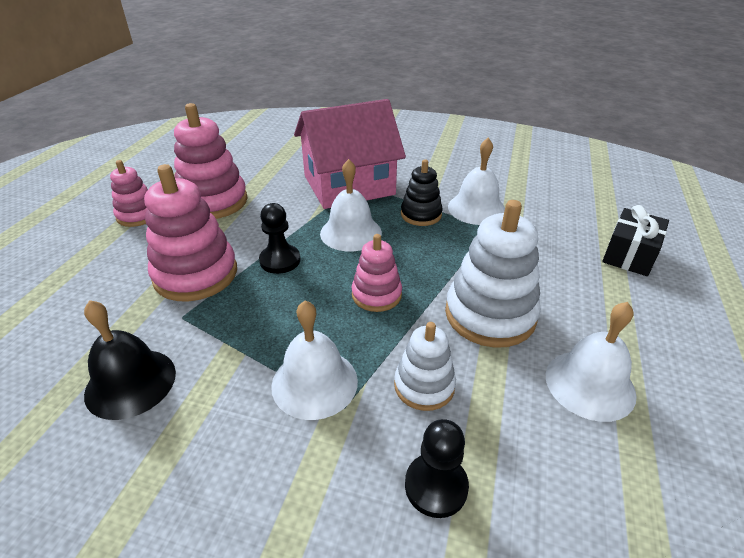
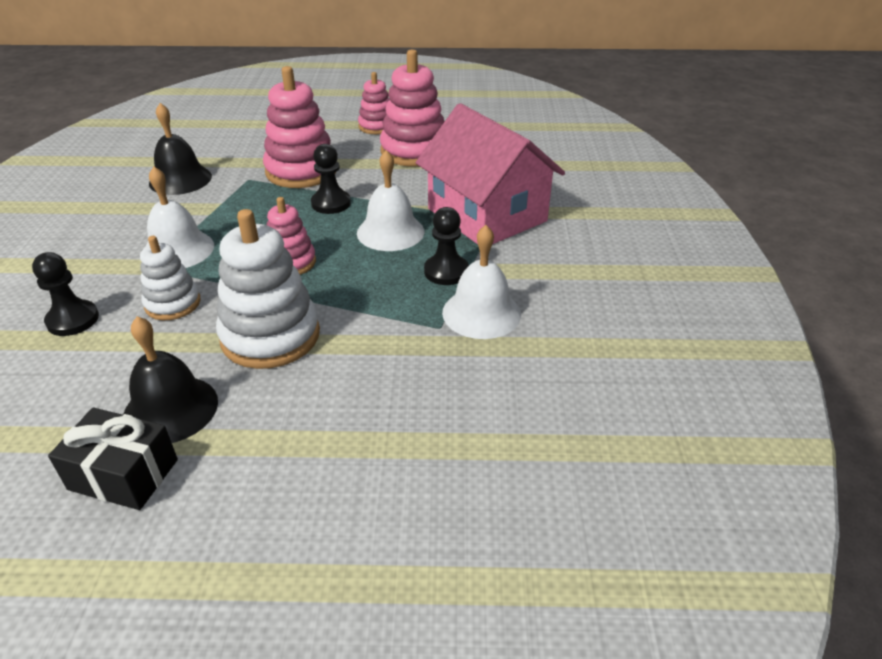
camera: 75 degrees right, 0 degrees up
(421, 214) = (446, 271): black stacking toy -> black pawn
(590, 384) = (170, 409): white bell -> black bell
(629, 255) = (420, 463): black gift -> black gift (123, 474)

